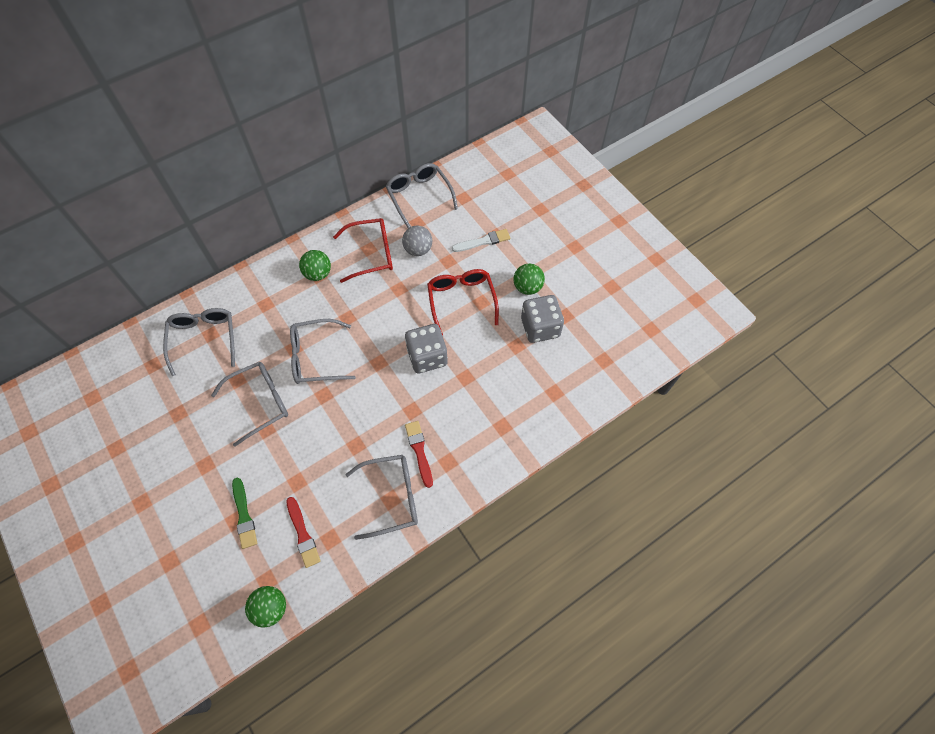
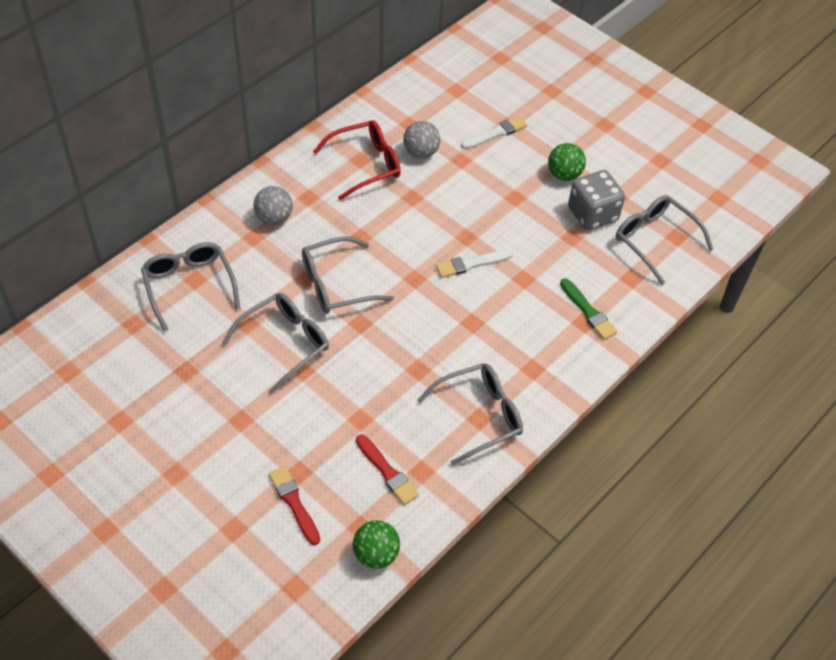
camera: 15 degrees left, 10 degrees down
(244, 515) = (308, 465): green brush -> green brush (588, 311)
(286, 290) = (274, 218): none -> grey ball
(318, 274) = (307, 195): green ball -> none
(419, 196) = (402, 95): grey glasses -> grey glasses (655, 240)
(419, 451) = (495, 363): red brush -> red brush (294, 503)
(427, 357) = (471, 264): grey dice -> white brush
(461, 300) = (491, 199): red glasses -> none

